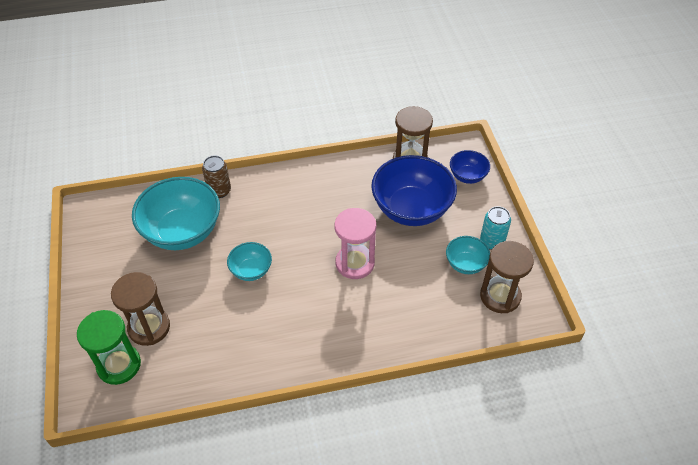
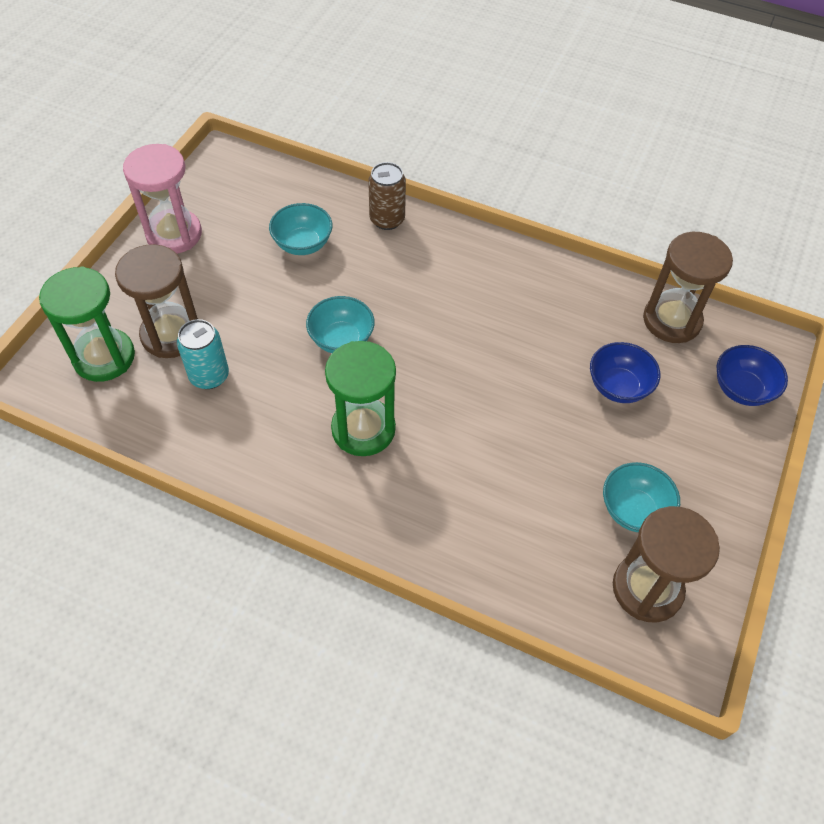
camera: 35 degrees right, 5 degrees up
(182, 231) = (303, 244): turquoise bowl -> turquoise bowl, size x0.50
(304, 309) = (363, 429): none -> green hourglass
(355, 263) = (478, 411): pink hourglass -> pink hourglass (174, 234)
(411, 209) = (618, 386): blue bowl -> blue bowl, size x0.50
(492, 242) = (701, 503): turquoise can -> turquoise can (209, 376)

